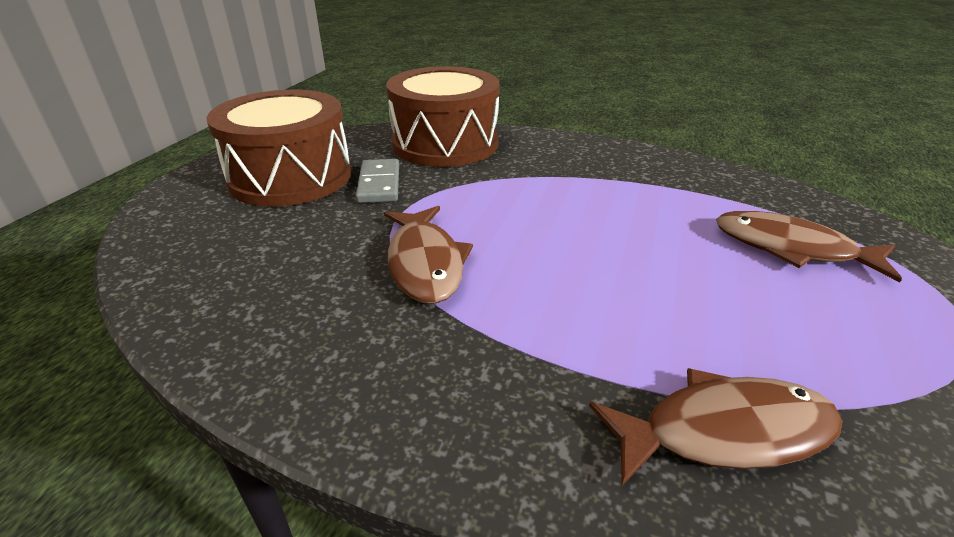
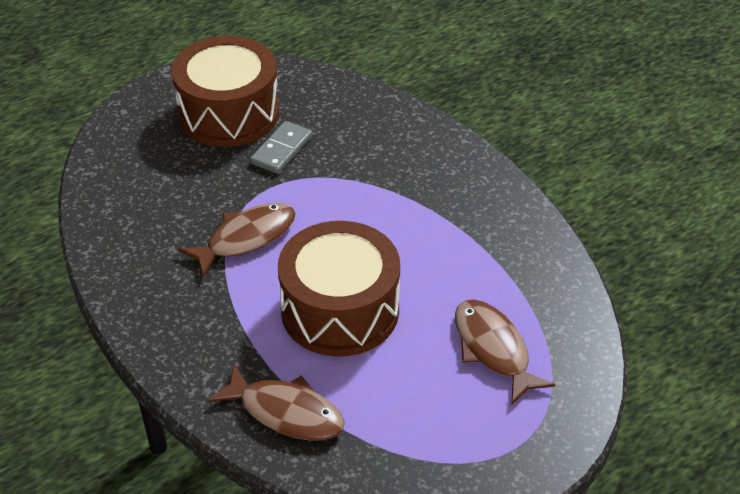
camera: 35 degrees right, 10 degrees up
(425, 263) = (246, 238): brown fish -> brown fish turned 150 degrees counterclockwise
(445, 144) = (374, 123): brown drum -> brown drum (340, 310)

